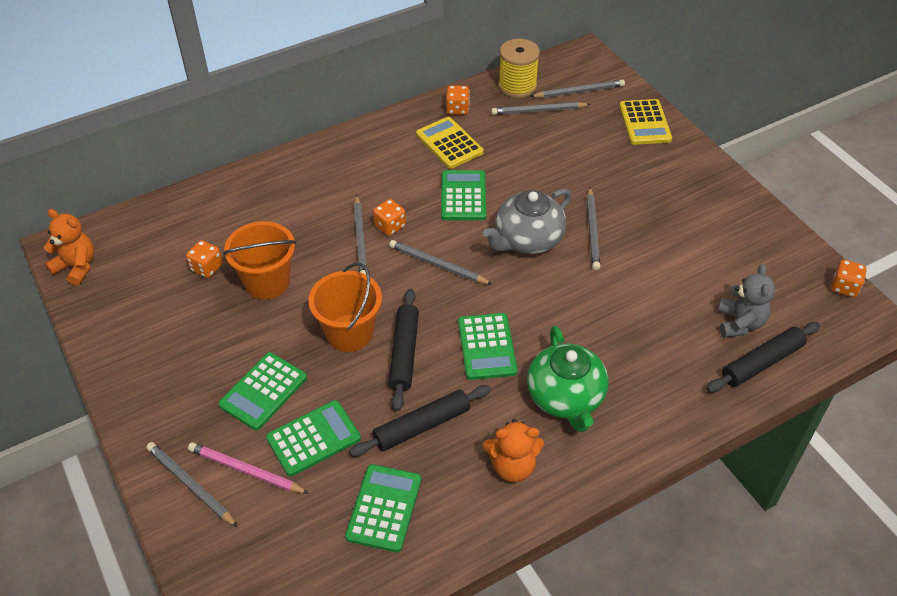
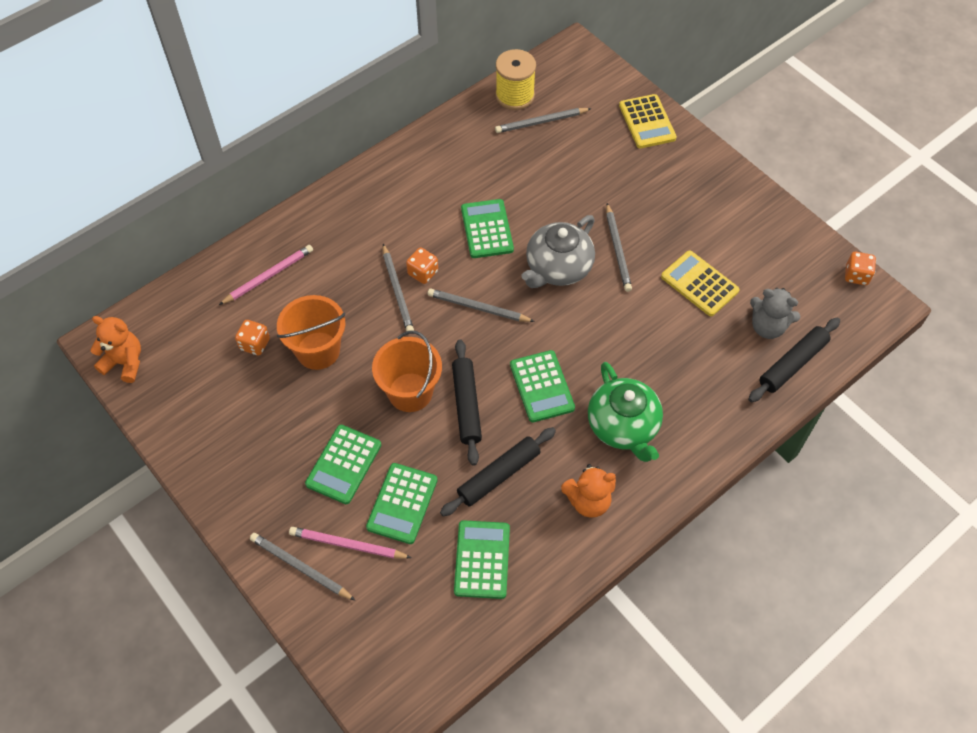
camera: 10 degrees left, 10 degrees up
(238, 209) = (268, 276): none -> pink pencil
(313, 438) = (402, 503): green calculator -> green calculator turned 150 degrees clockwise
(449, 143) = (461, 172): yellow calculator -> yellow calculator (699, 284)
(457, 109) = (460, 131): orange dice -> none
(579, 91) = (577, 94): grey pencil -> none
(739, 323) = (767, 327): grey teddy bear -> grey teddy bear turned 120 degrees clockwise

